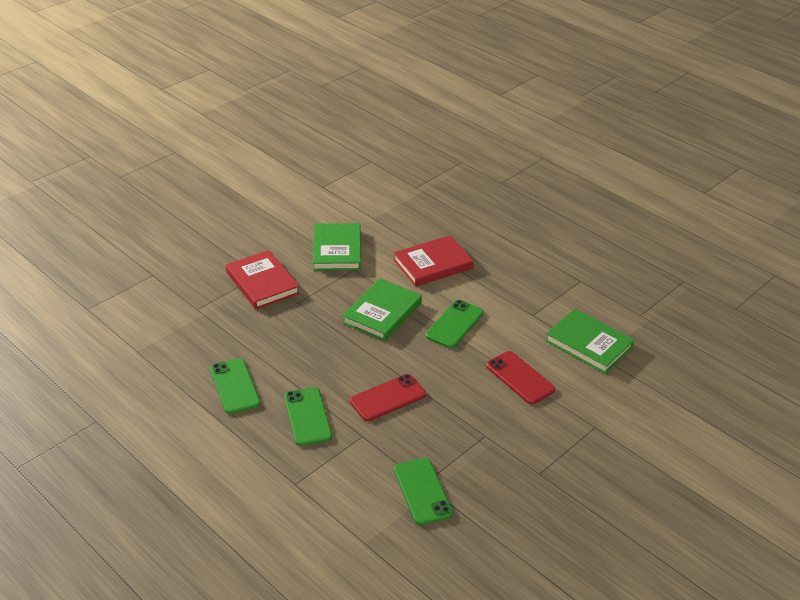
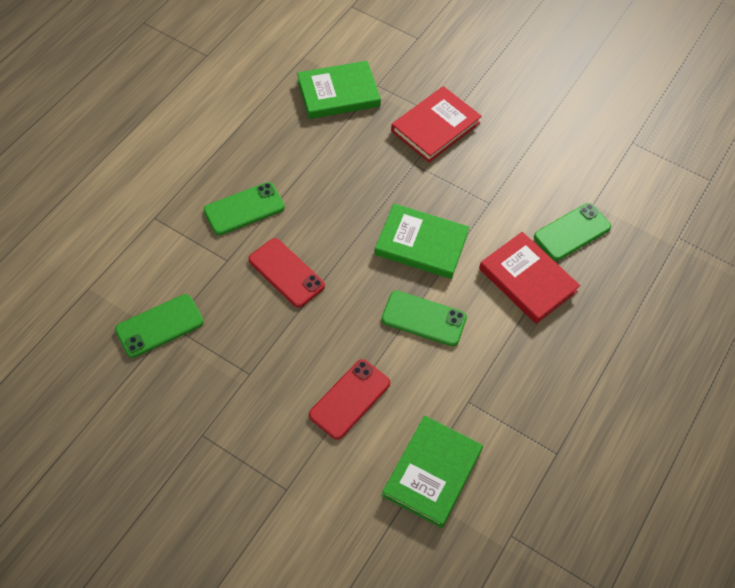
camera: 75 degrees right, 20 degrees up
(234, 386) = (273, 141): green phone -> green phone (572, 232)
(337, 250) = (517, 181): green book -> green book (338, 93)

